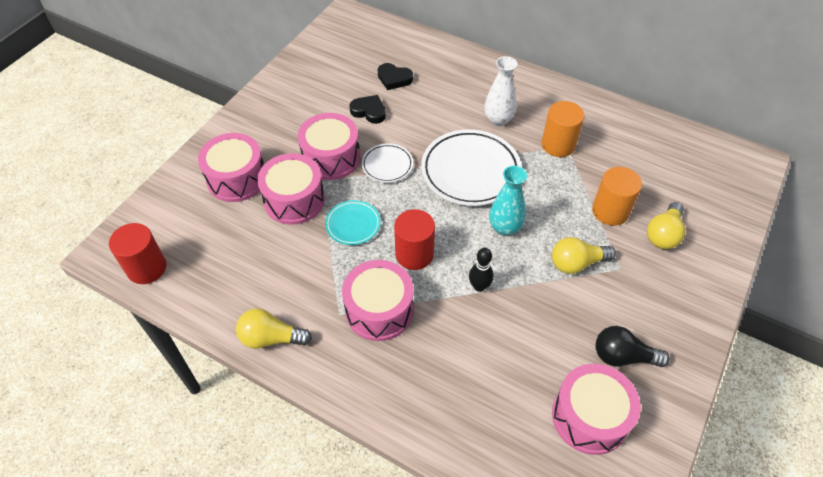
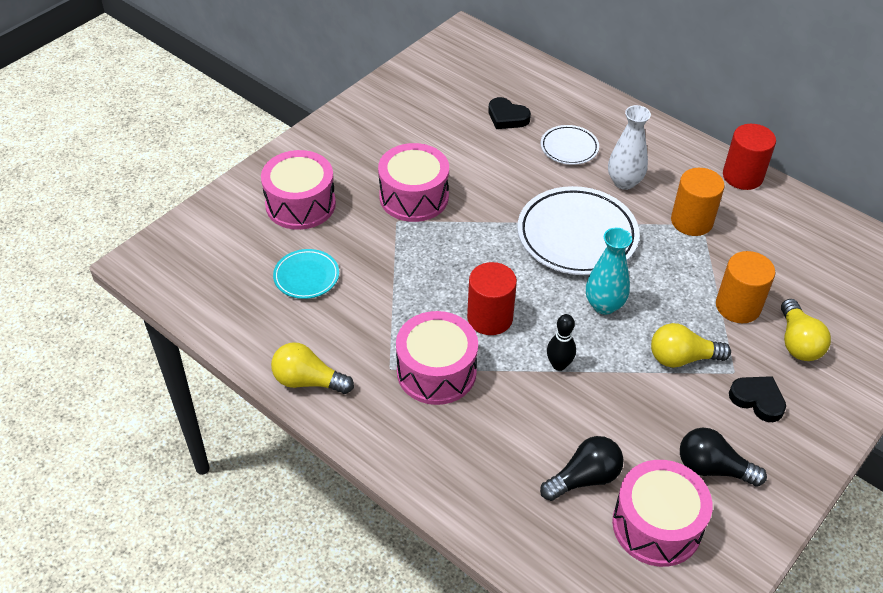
camera: 10 degrees right, 5 degrees down
(147, 268) = (183, 285): red cylinder -> red cylinder (742, 176)
(294, 200) = (362, 237): pink drum -> none
(353, 224) = (425, 274): turquoise plate -> turquoise plate (306, 277)
(369, 111) = (469, 151): black heart -> black heart (757, 400)
(387, 165) = (478, 215): white plate -> white plate (569, 148)
(521, 385) = (584, 478): none -> black light bulb
(663, 234) = (798, 342): yellow light bulb -> yellow light bulb turned 45 degrees counterclockwise

